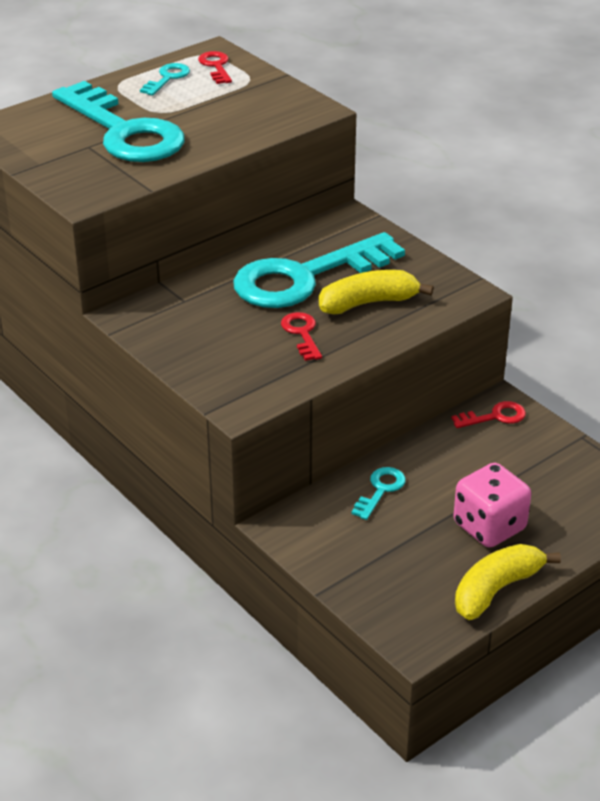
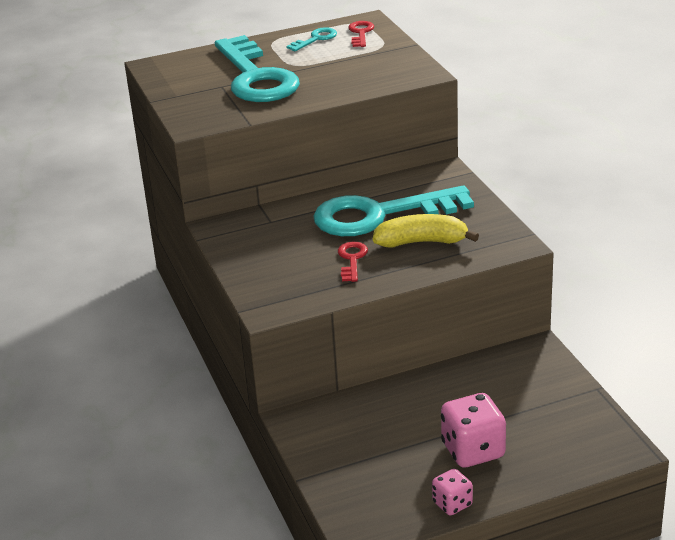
camera: 20 degrees right, 5 degrees down
(381, 490) = (393, 405): turquoise key -> none
(495, 416) = (525, 359): red key -> none
(496, 589) = (452, 504): yellow banana -> pink dice

